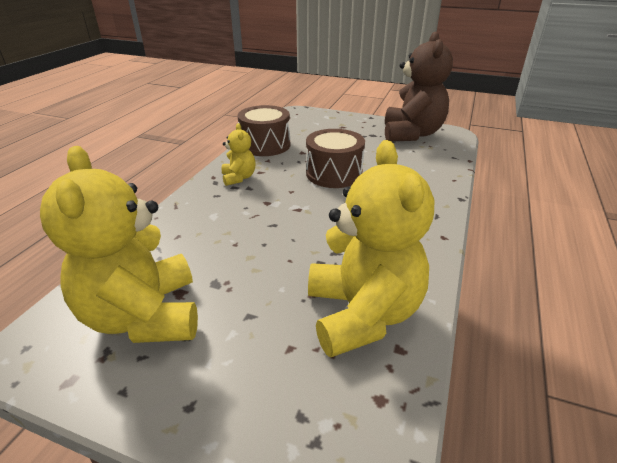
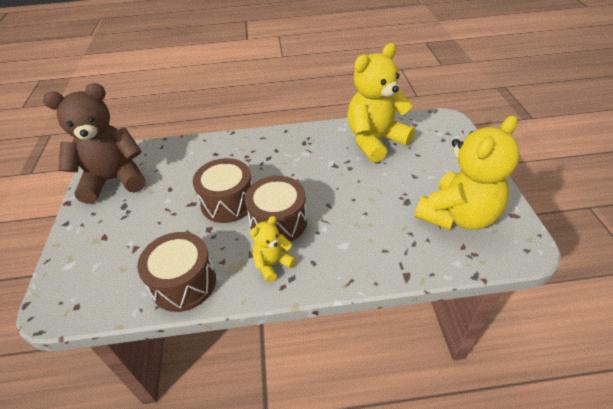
camera: 115 degrees left, 10 degrees up
(281, 191) = (278, 222): none -> brown drum

